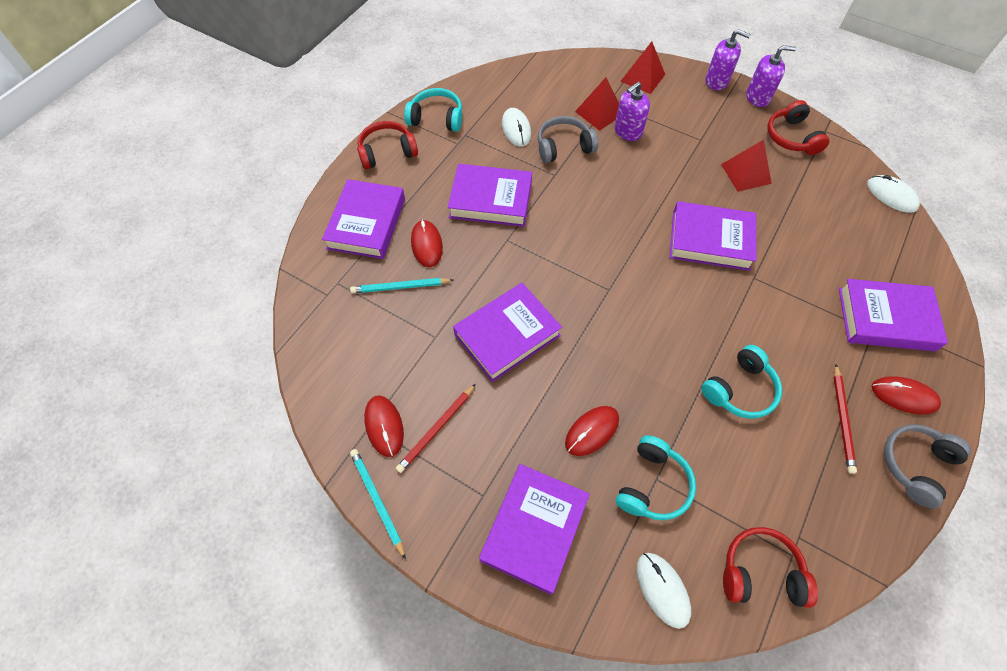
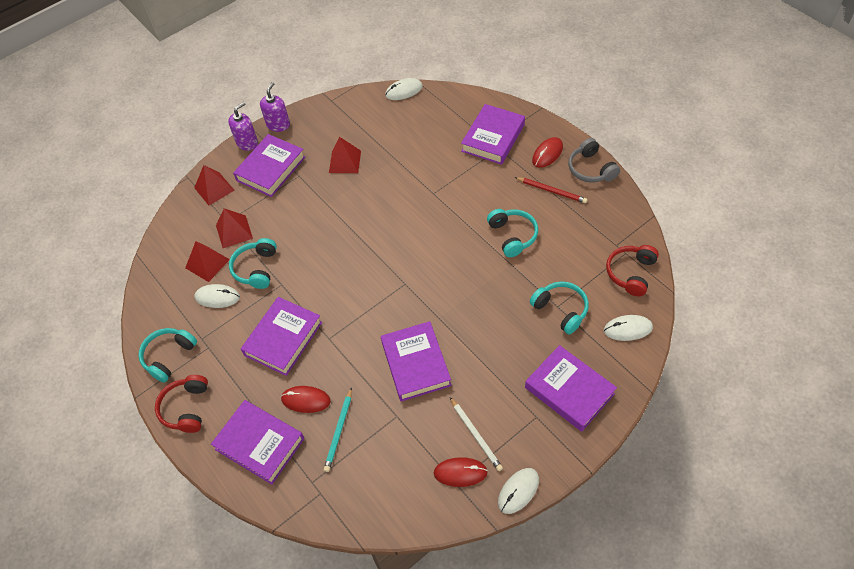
camera: 65 degrees left, 5 degrees down
(377, 501) = (518, 491): turquoise pencil -> white mouse
(436, 429) = (476, 435): red pencil -> white pencil
(551, 106) = (207, 263): none -> red pyramid
(564, 147) = (256, 268): grey headphones -> turquoise headphones
(592, 431) = (512, 333): red mouse -> none
(627, 131) = (264, 219): purple soap dispenser -> none
(710, 240) = (392, 206): purple book -> purple book (271, 169)
(791, 137) = (326, 121): red headphones -> none

